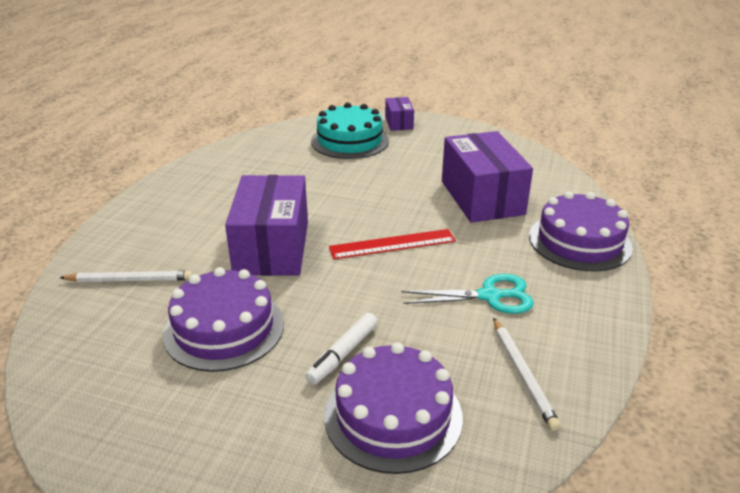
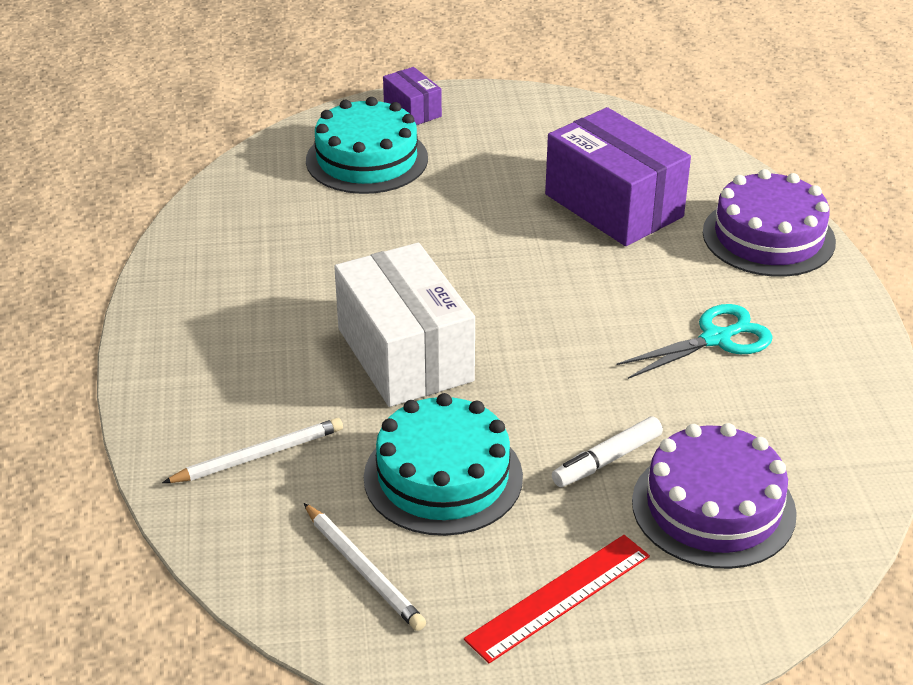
camera: 25 degrees left, 5 degrees up
(224, 328) = (443, 477): purple cake -> turquoise cake
(272, 247) = (405, 354): purple box -> white box
(343, 354) = (607, 460): white marker -> white marker turned 45 degrees clockwise
(392, 244) = (553, 305): red ruler -> red ruler (559, 597)
(522, 374) = (811, 419): white pencil -> white pencil (363, 570)

